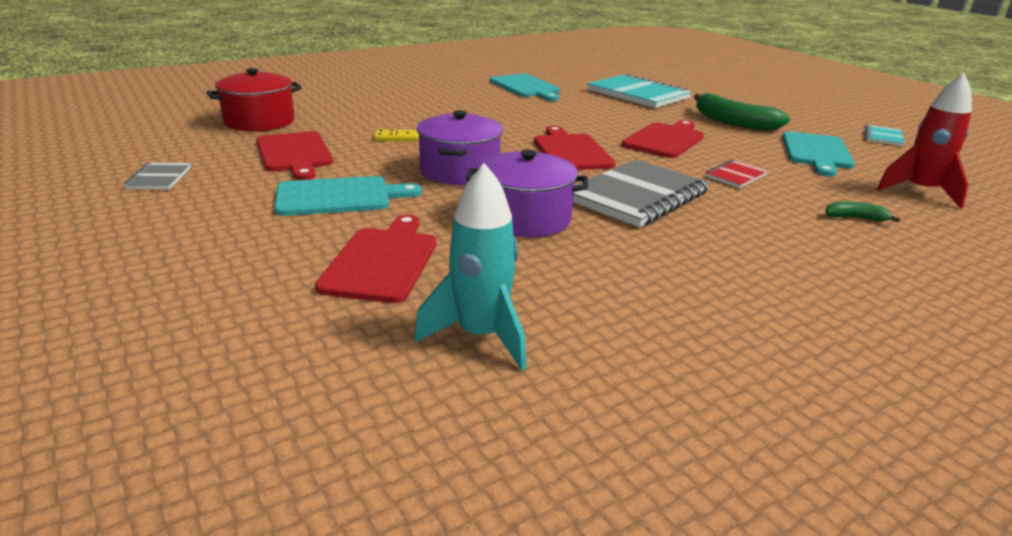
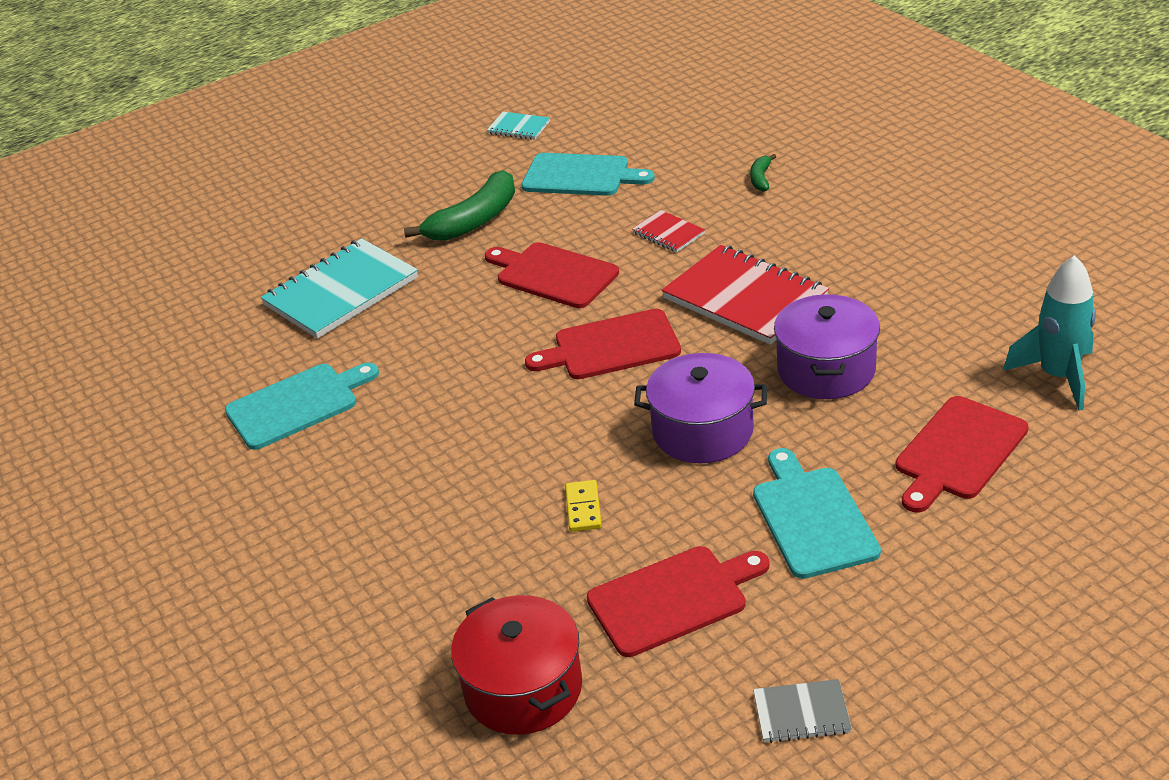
camera: 85 degrees left, 10 degrees up
(382, 261) = (958, 452): red cutting board -> red cutting board turned 60 degrees counterclockwise
(637, 196) = (745, 298): grey notebook -> red notebook
(920, 192) = (684, 135): red rocket -> none

